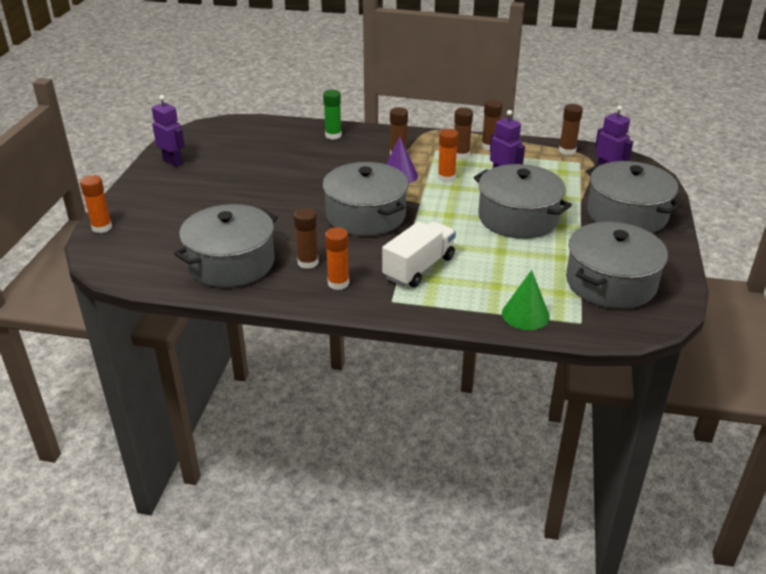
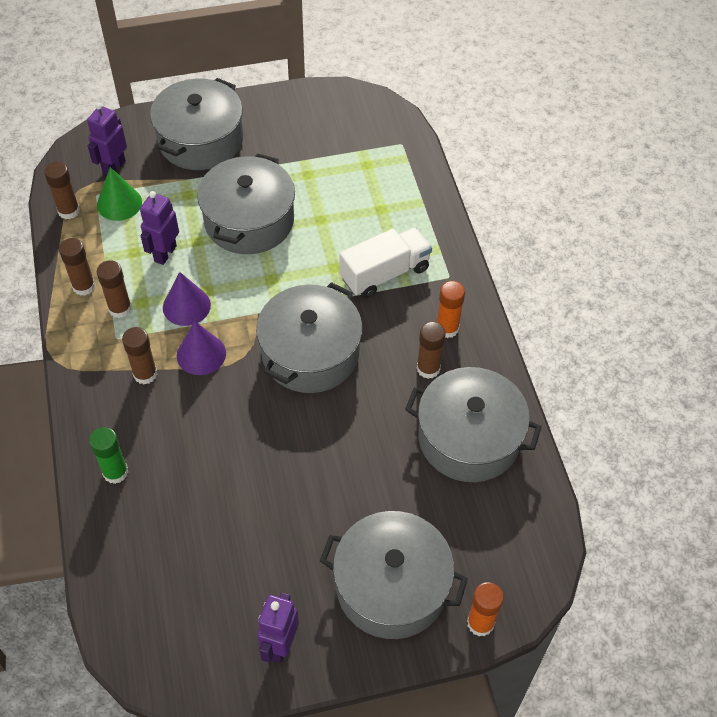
camera: 115 degrees left, 20 degrees up
(419, 268) = (385, 273): white truck -> white truck turned 135 degrees clockwise
(446, 177) = (186, 306): orange glue stick -> purple cone
(525, 314) = (412, 180): green cone -> green cone (119, 203)
(610, 283) = (331, 134): grey pot -> grey pot (391, 586)

